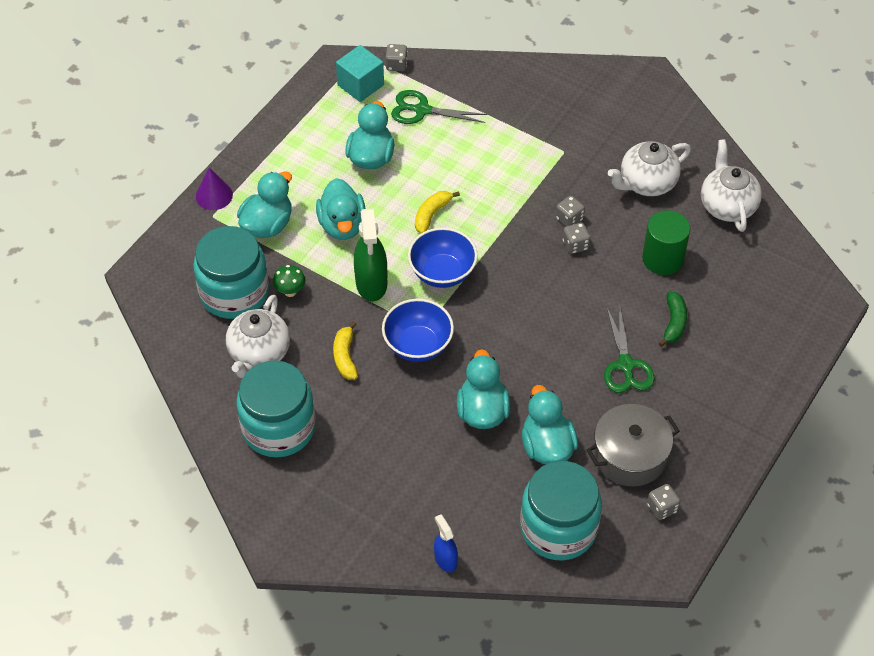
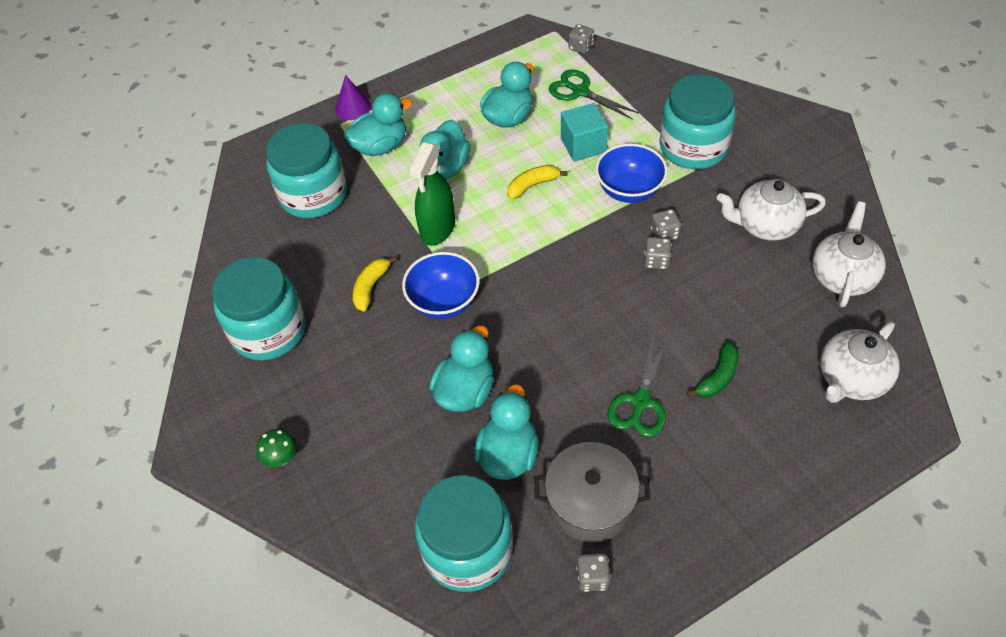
camera: 30 degrees right, 0 degrees up
(259, 353) = (298, 255): white teapot -> white teapot (851, 379)
(290, 291) = (361, 210): green mushroom -> green mushroom (282, 458)
(360, 85) = (538, 55): turquoise cube -> turquoise cube (583, 145)
(442, 273) = (509, 242): blue bowl -> blue bowl (629, 190)
(445, 559) = (334, 531): blue spray bottle -> none
(551, 132) = (693, 147): none -> turquoise jar
(662, 259) = (741, 306): green cylinder -> none

